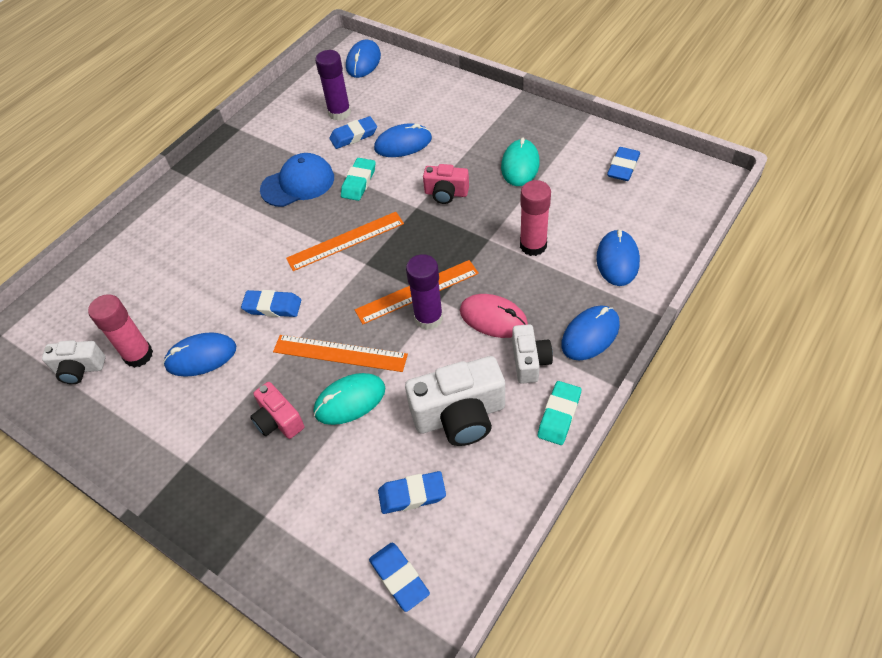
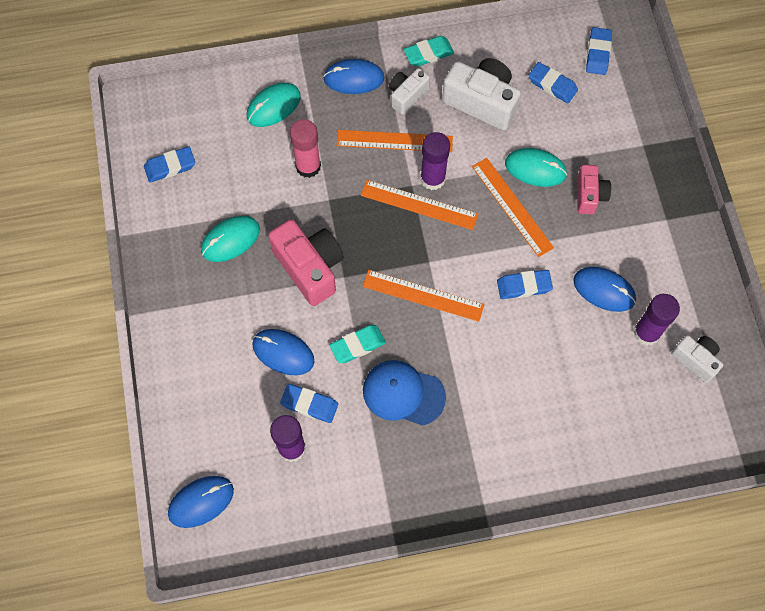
camera: 140 degrees left, 15 degrees up
(138, 355) = (646, 333): pink glue stick -> purple glue stick
(272, 306) = (524, 286): blue eraser -> blue eraser turned 60 degrees counterclockwise
(446, 193) = (310, 267): pink camera -> pink camera, size x1.72
(493, 318) = (394, 141): pink mouse -> orange ruler
(617, 260) = (273, 106): blue mouse -> turquoise mouse

